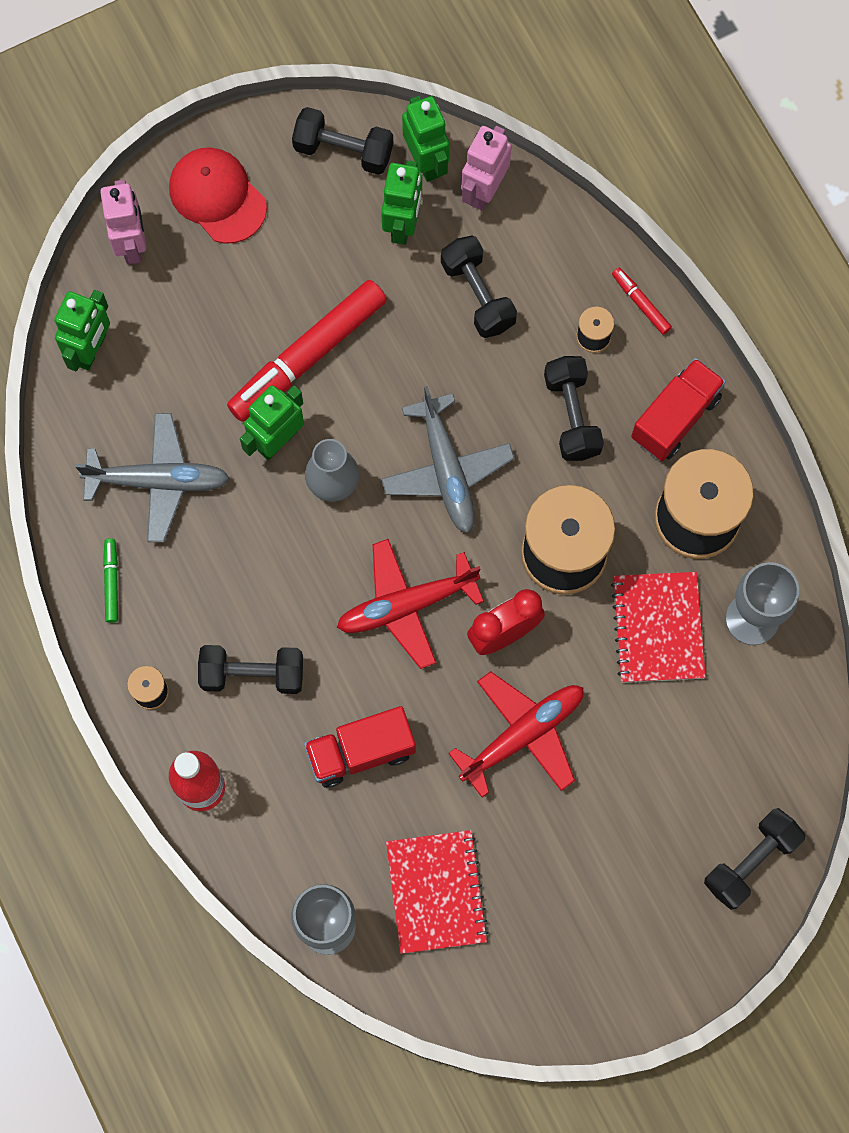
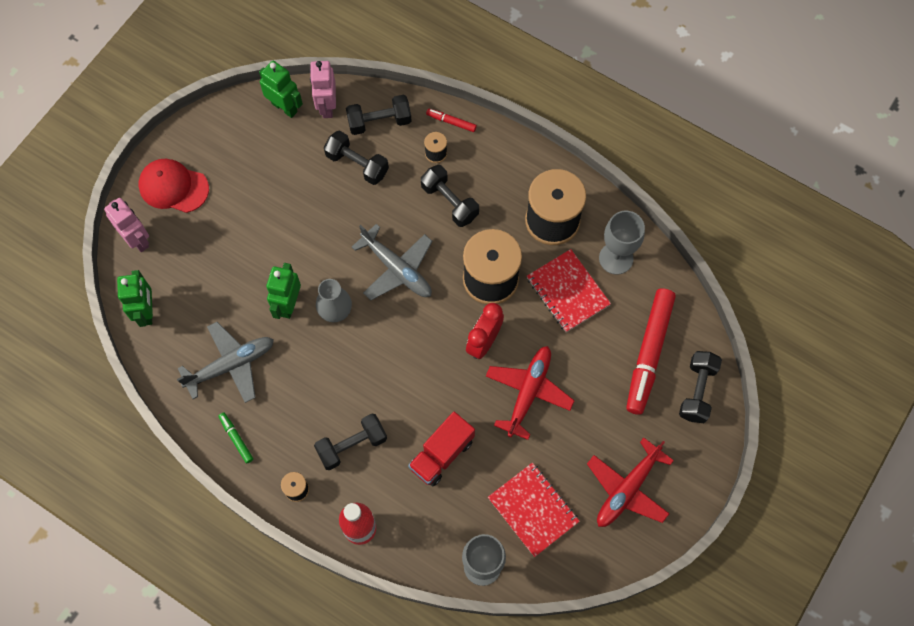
camera: 30 degrees left, 5 degrees down
(309, 355) = (279, 247): red marker -> red marker (649, 353)
(343, 150) = (233, 125): black dumbbell -> black dumbbell (379, 122)
(403, 225) = (291, 148): green robot -> none
(407, 605) = (419, 356): red plane -> red plane (627, 488)
(675, 418) = (507, 173): red truck -> none

